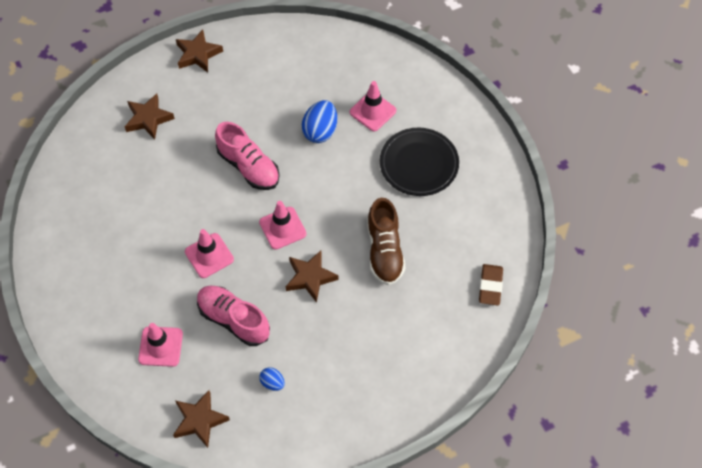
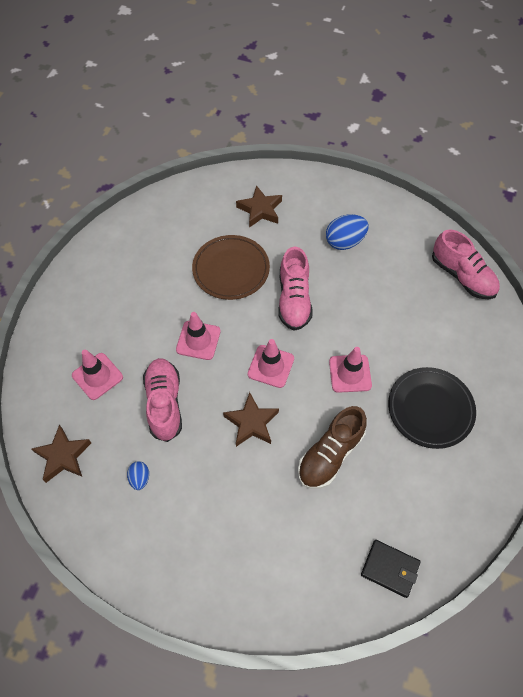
camera: 45 degrees right, 0 degrees up
(176, 184) = (231, 270): none -> brown plate
(198, 54) = (341, 191): brown star -> none
(320, 131) = (375, 317): blue egg -> blue egg (344, 242)
(351, 52) = (462, 276): none -> pink shoe
(372, 111) = (433, 335): pink traffic cone -> pink traffic cone (350, 373)
(490, 286) = (390, 568): brown eraser -> black wallet

